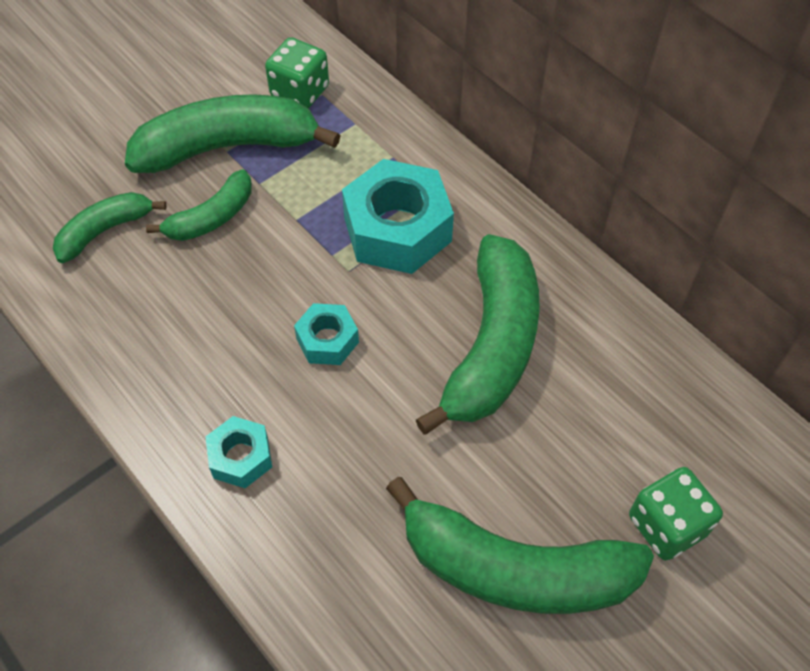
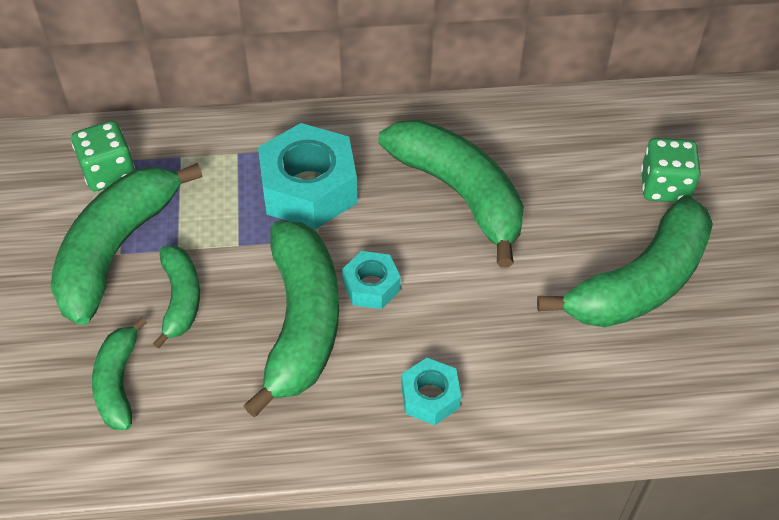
camera: 55 degrees left, 5 degrees down
(250, 313) = (302, 322): none -> green banana

